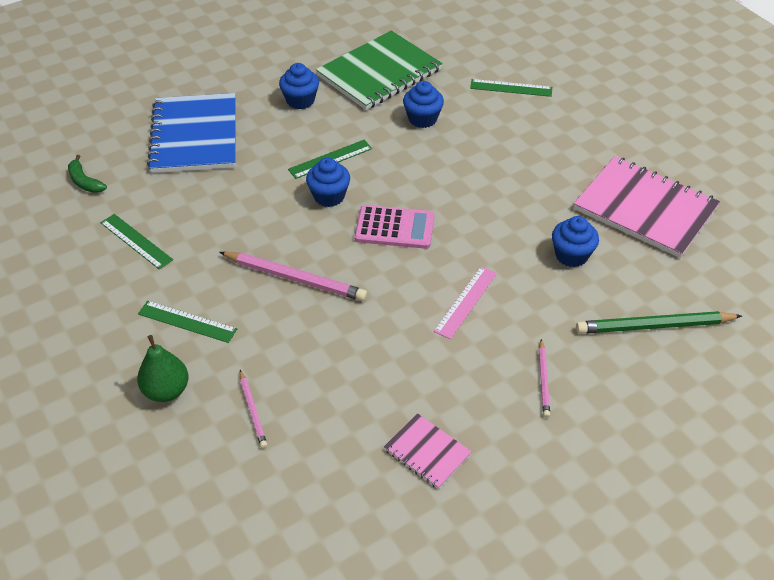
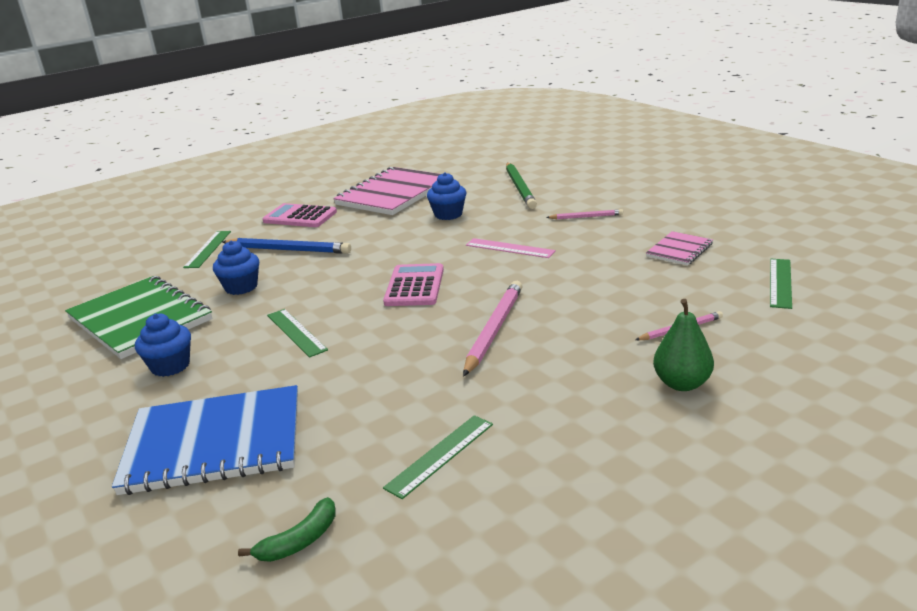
camera: 90 degrees left, 20 degrees down
(187, 321) = (575, 387): green ruler -> green ruler (780, 283)
(329, 196) = (362, 325): blue cupcake -> none
(497, 139) = (288, 250): none -> blue pencil
(583, 139) = (300, 217): none -> pink calculator

